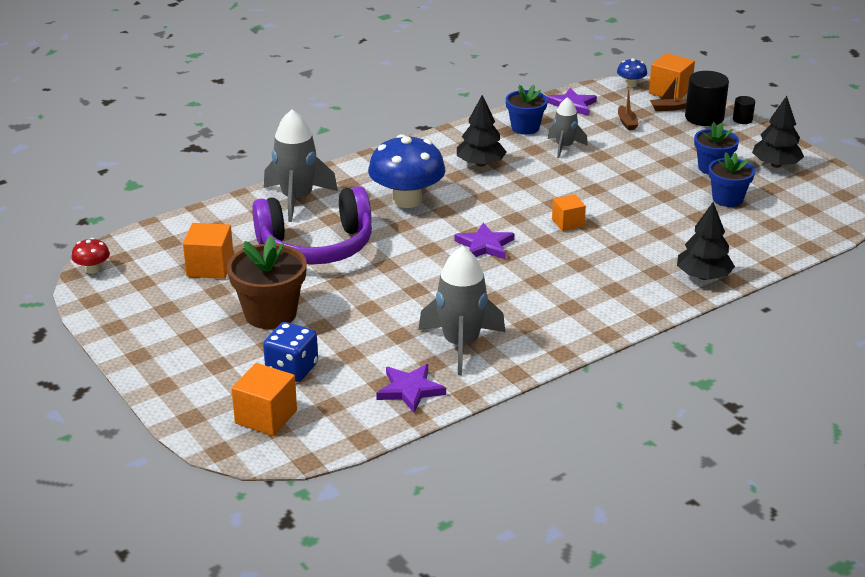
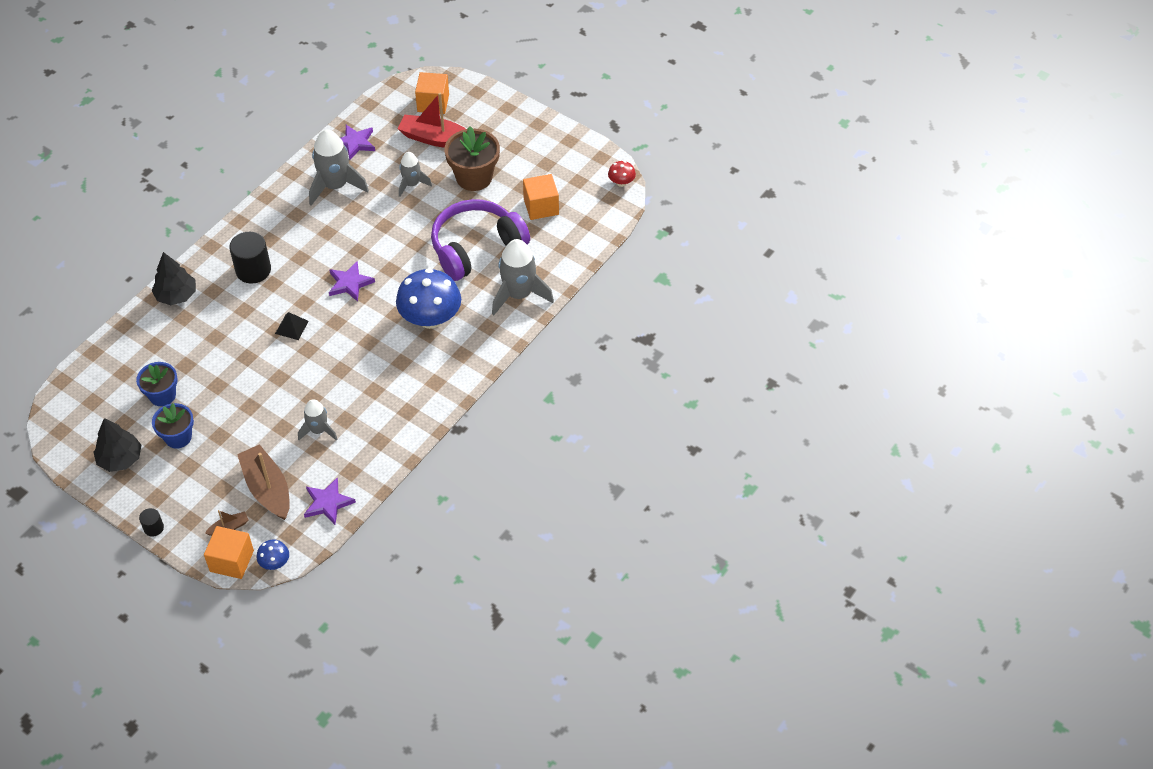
camera: 160 degrees right, 20 degrees up
(292, 369) = (436, 139): blue dice -> red boat
(357, 324) = (412, 184): none -> grey rocket
(480, 164) = (386, 383): black tree -> none
(525, 128) = (362, 451): blue flower pot -> none
(568, 223) = (291, 327): orange cube -> black pyramid
(627, 122) = (267, 488): brown boat -> brown boat, size x2.14
(704, 117) = (192, 520): black cylinder -> black cylinder (253, 270)

